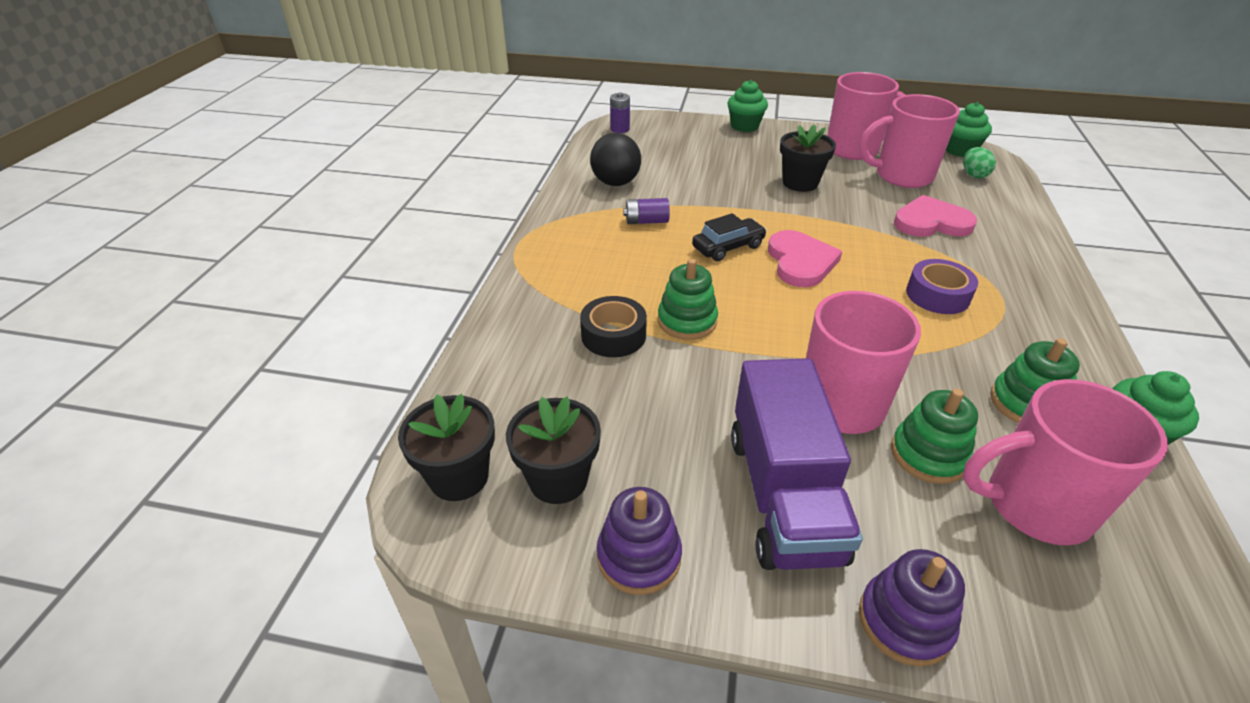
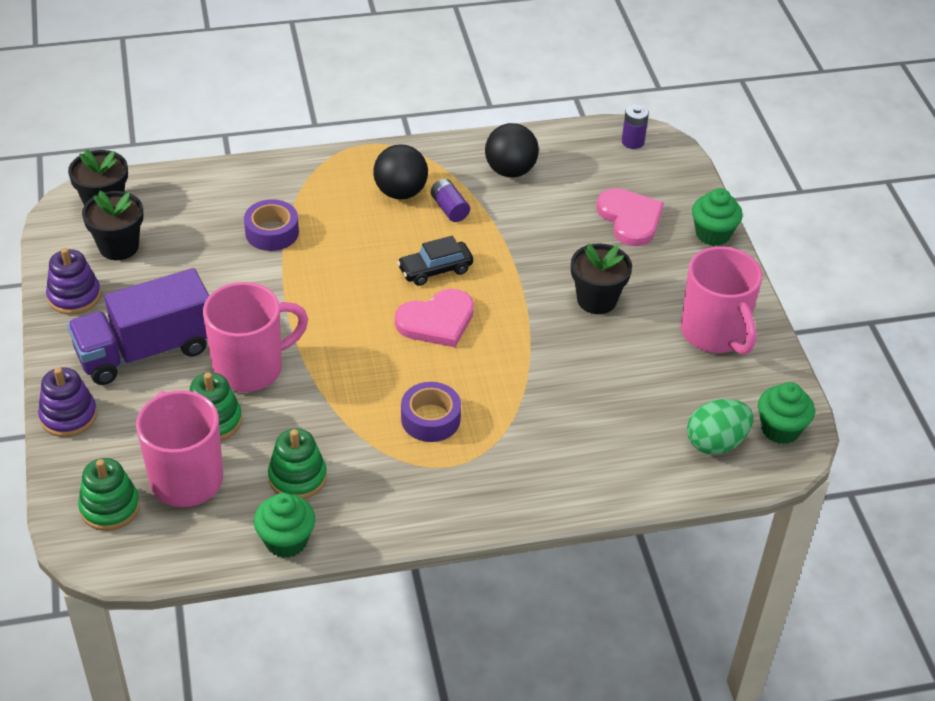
camera: 65 degrees right, 5 degrees up
(605, 241) = (400, 192): none -> black ball
(613, 335) = (272, 232): black tape -> purple tape
(687, 321) = (310, 267): green stacking toy -> green stacking toy (110, 507)
(728, 247) = (435, 270): black car -> black car turned 120 degrees clockwise
(902, 176) = (669, 379): pink mug -> none
(931, 222) = (572, 409): pink heart -> pink heart (630, 219)
(973, 175) = (716, 443): green egg -> green egg, size x1.51

